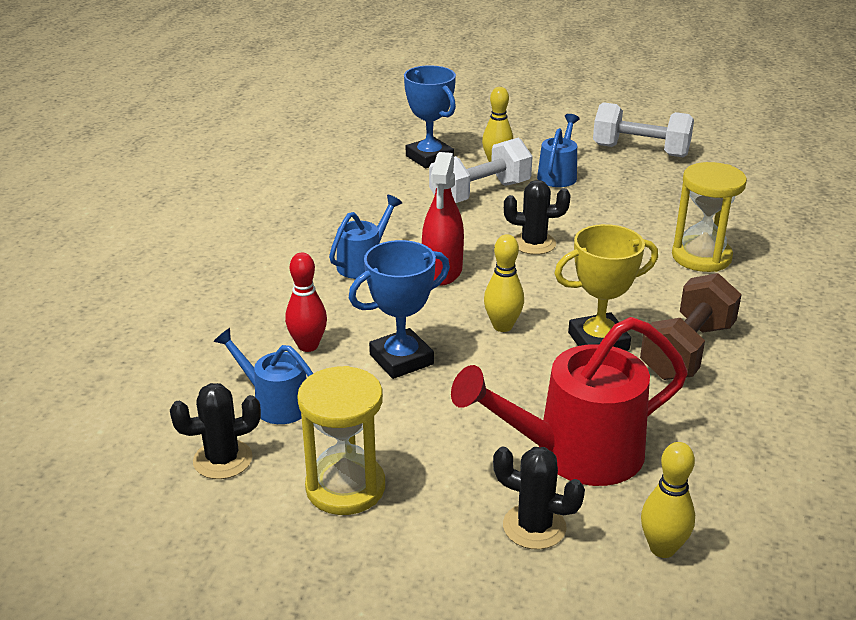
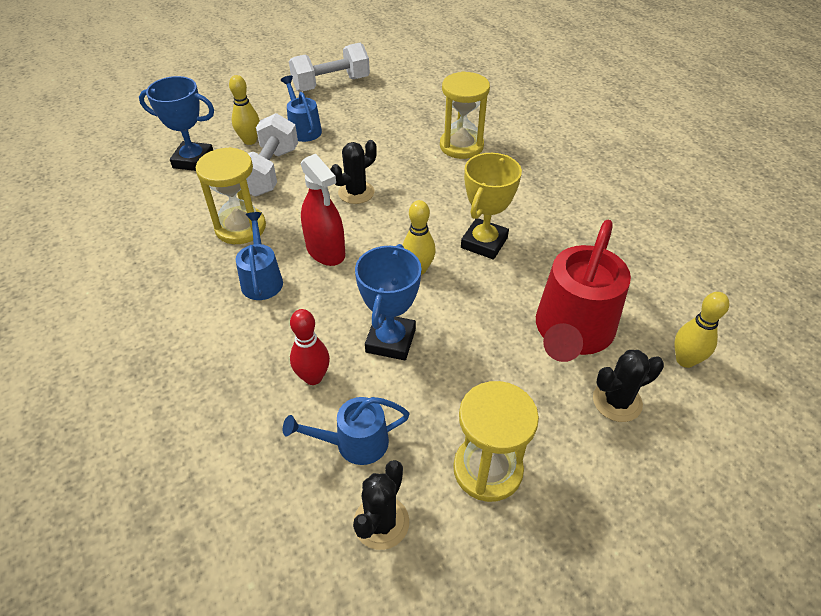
camera: 45 degrees left, 15 degrees up
(399, 221) = (240, 227): none -> yellow hourglass
(687, 351) = (535, 217): brown dumbbell -> none

